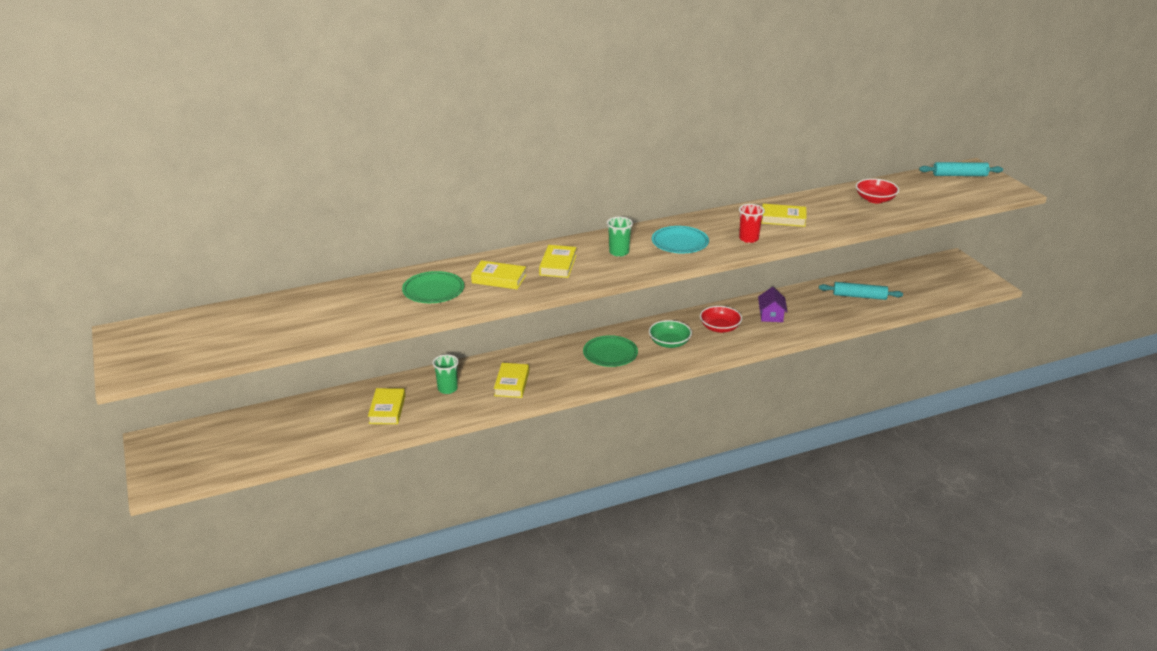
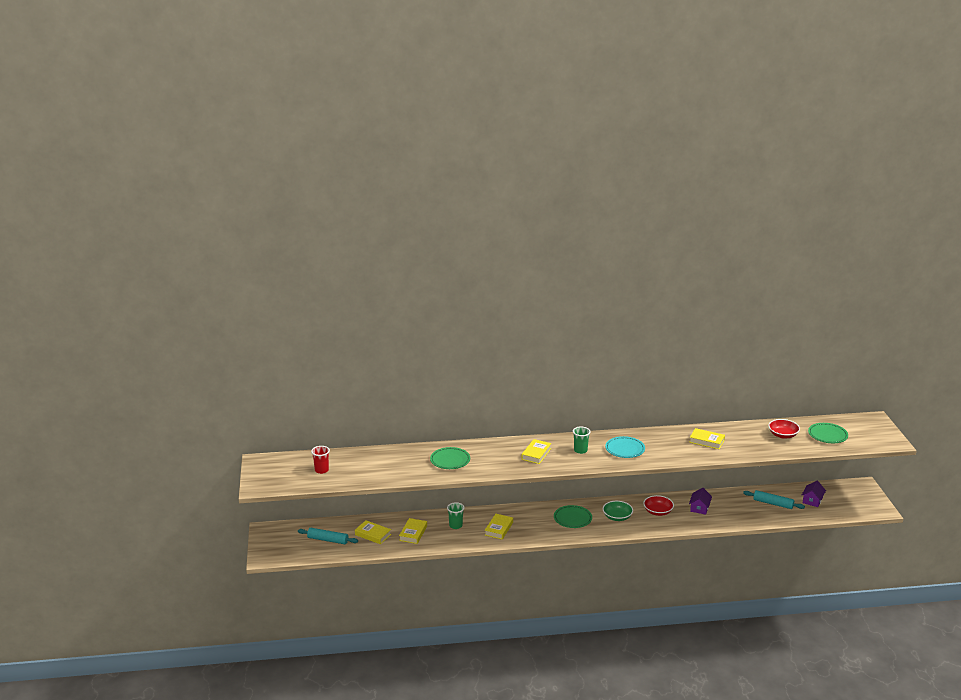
camera: 15 degrees right, 5 degrees down
(499, 279) = (494, 458): yellow book -> yellow book (373, 535)
(748, 239) = (674, 453): red cup -> red cup (321, 470)
(904, 286) = (812, 500): none -> purple house
(930, 193) = (827, 435): none -> green plate
(959, 175) = (860, 424): turquoise rolling pin -> turquoise rolling pin (328, 540)

